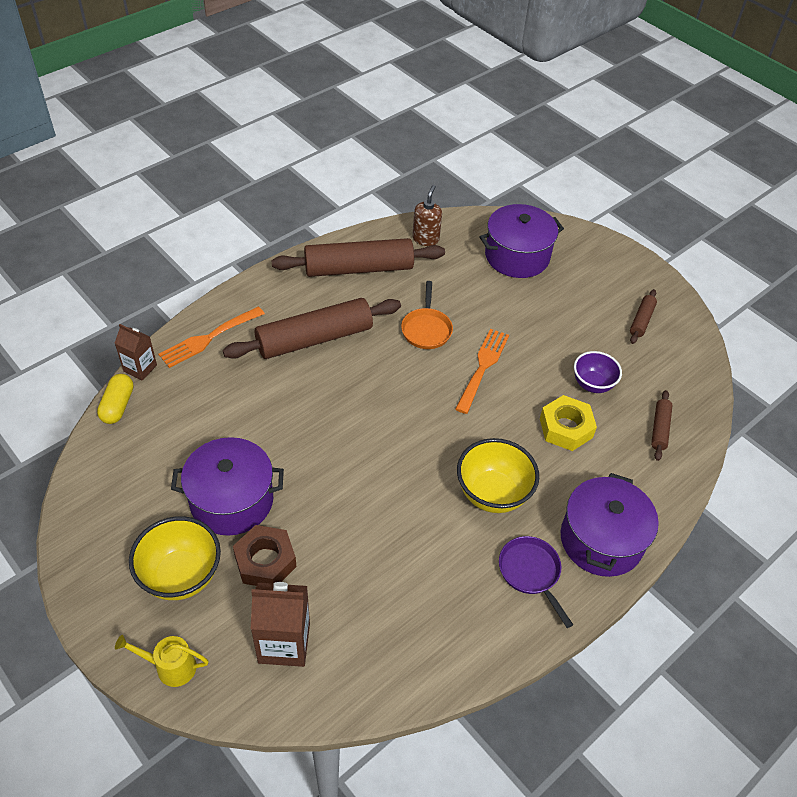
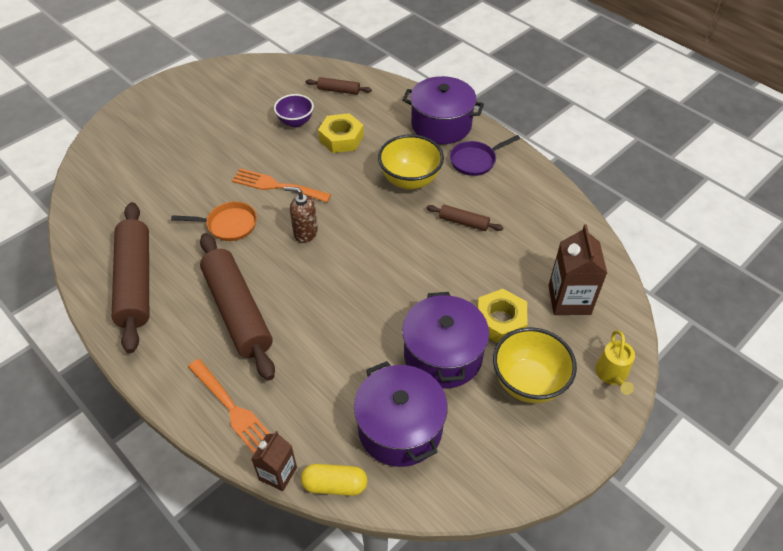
camera: 90 degrees left, 0 degrees up
(265, 561) = (500, 321): brown nut -> yellow nut
(425, 239) = (98, 229): brown soap dispenser -> brown soap dispenser (305, 233)
(517, 256) = (135, 162): purple pot -> purple pot (400, 428)
(641, 320) = (226, 91): brown rolling pin -> brown rolling pin (463, 222)

